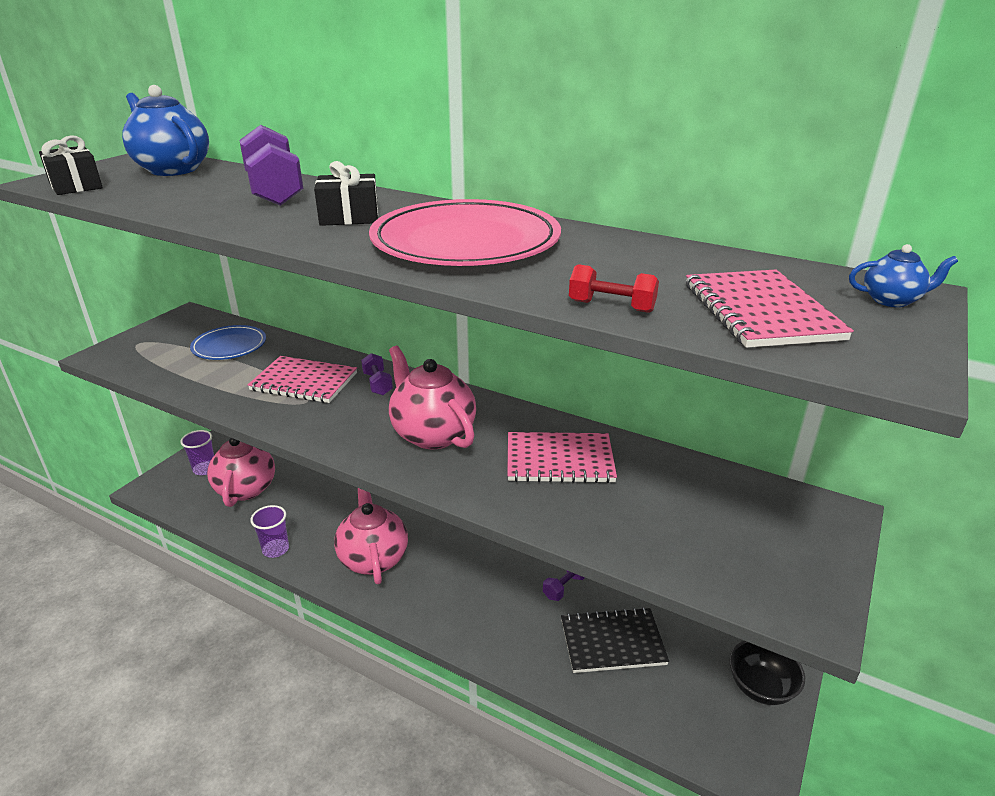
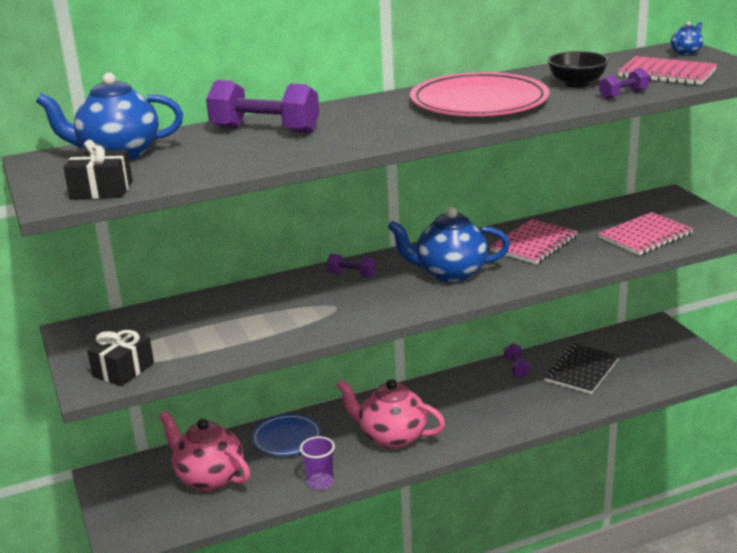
camera: 50 degrees left, 5 degrees down
(204, 469) = (141, 496): purple cup -> none
(229, 346) = (182, 321): blue plate -> blue plate (286, 438)
(304, 382) = (303, 301): pink notebook -> pink notebook (645, 236)
(349, 217) = (376, 119): black gift -> black gift (123, 370)
(432, 434) = (449, 273): pink teapot -> blue teapot
(611, 306) = (623, 95): red dumbbell -> purple dumbbell
(760, 687) = (662, 339): black bowl -> black bowl (577, 84)

